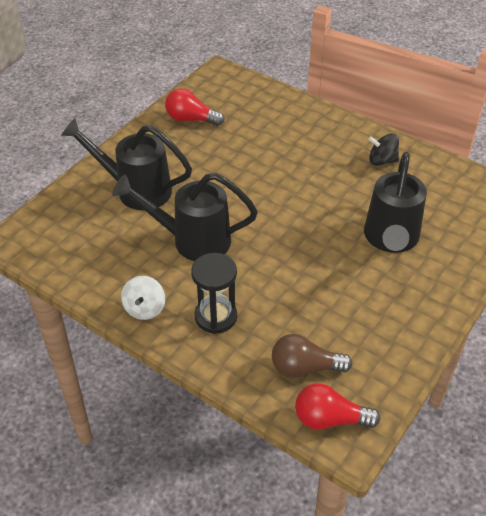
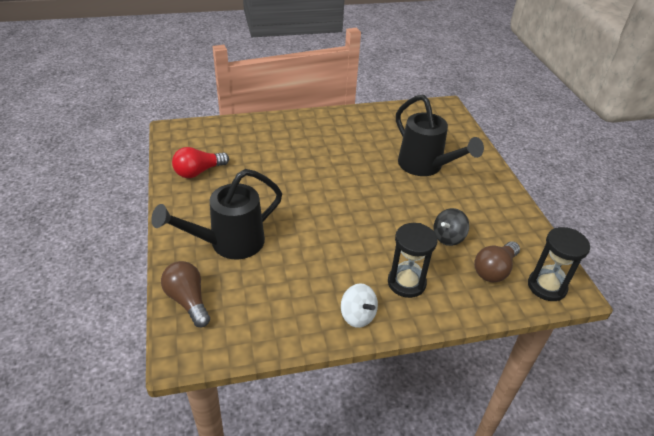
camera: 50 degrees left, 5 degrees down
(58, 210) = (188, 300): none -> brown light bulb
(192, 240) = (320, 247): black watering can -> none
(330, 419) = (546, 286): red light bulb -> black hourglass
(382, 161) = (356, 127): black spinning top -> black spinning top (448, 237)

